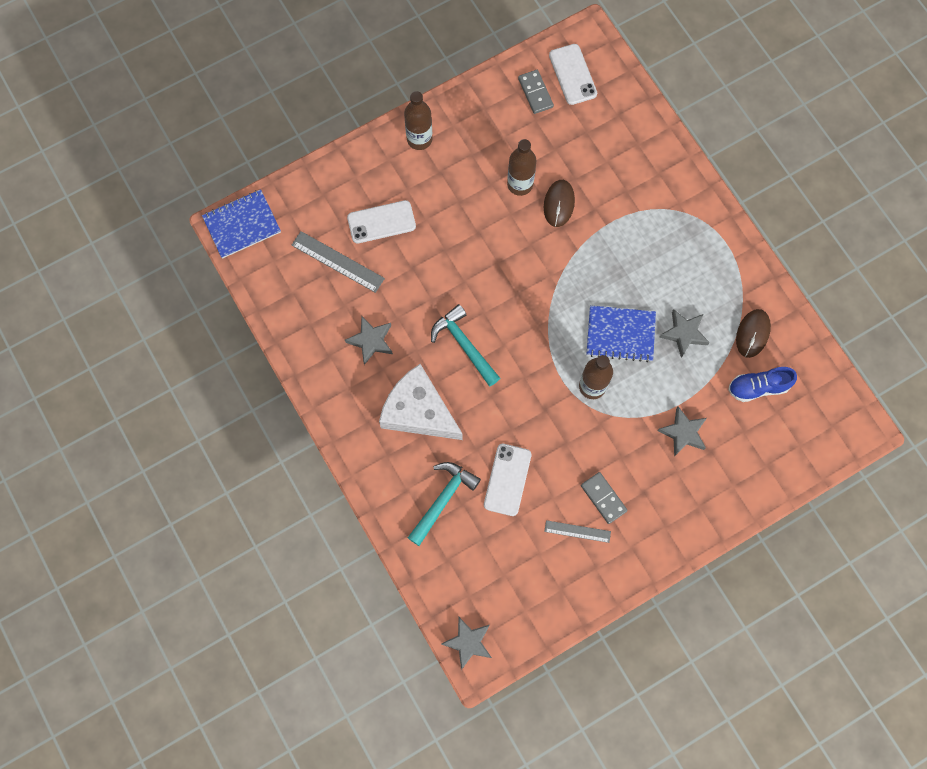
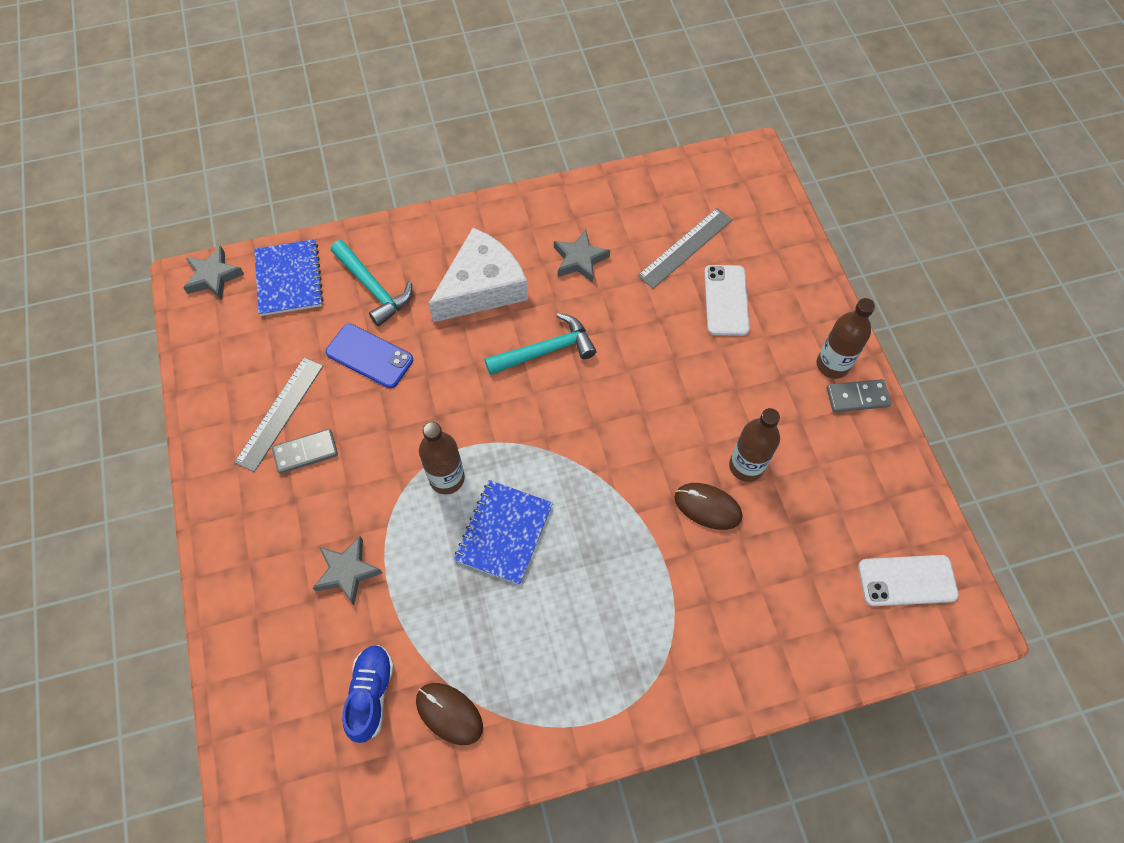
camera: 105 degrees right, 10 degrees down
(242, 225) = (752, 169): blue notebook -> blue notebook (289, 279)
(507, 479) = (369, 356): white phone -> blue phone
(535, 93) = (883, 522): grey domino -> grey domino (857, 397)
(577, 531) = (280, 413): grey ruler -> grey ruler, size x1.61
(684, 333) = (479, 616): grey star -> none

